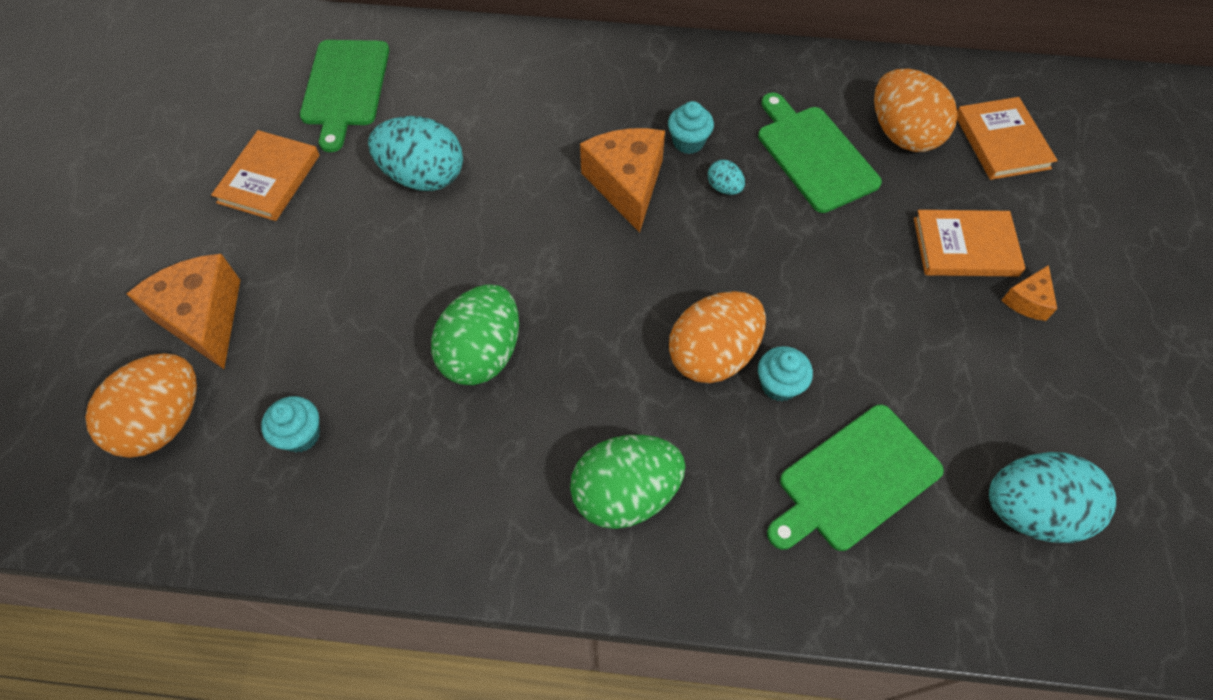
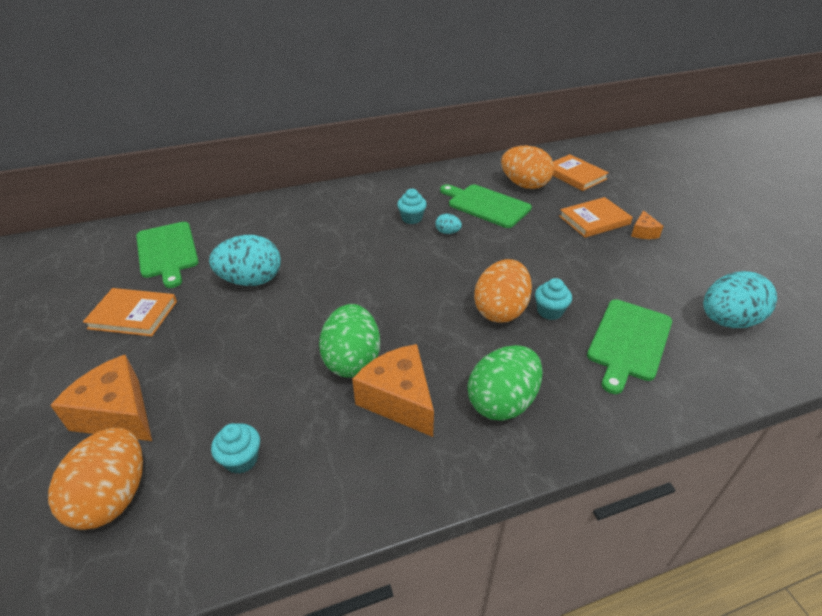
camera: 25 degrees left, 20 degrees down
(269, 179) = (133, 315): orange book -> orange book turned 75 degrees counterclockwise
(626, 185) = (389, 247): orange cheese -> orange cheese (399, 400)

